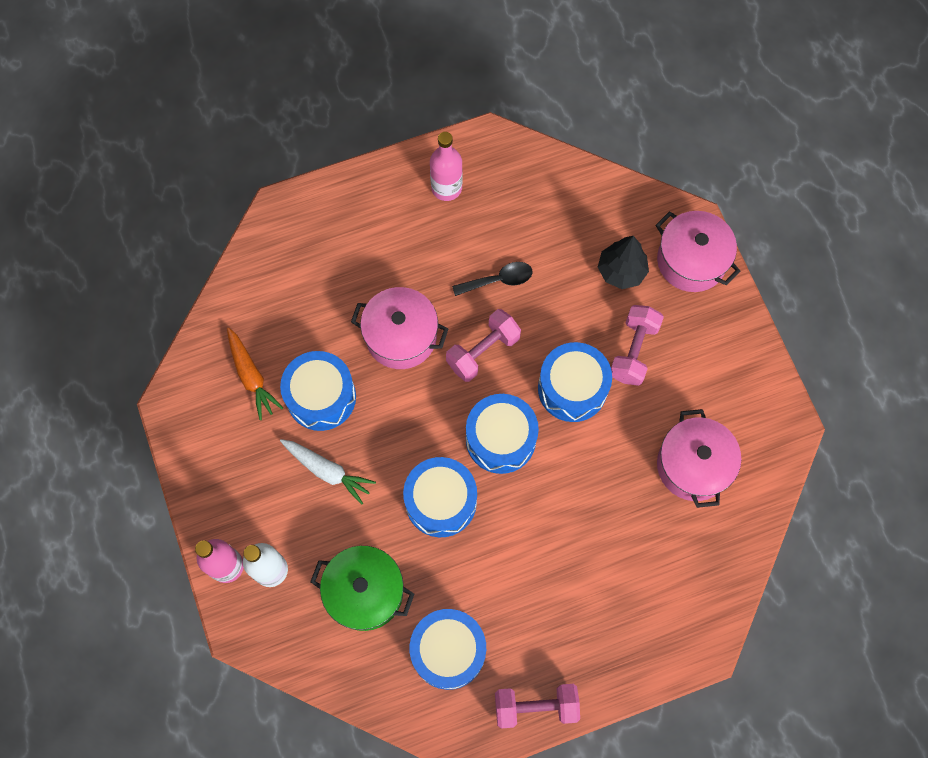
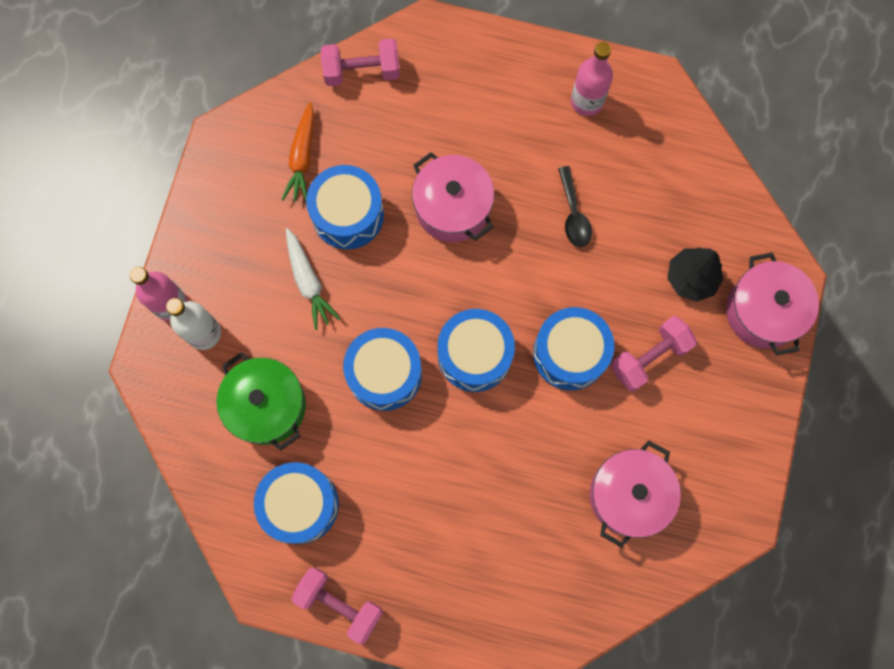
camera: 35 degrees right, 5 degrees up
(483, 351) = (514, 268): pink dumbbell -> pink dumbbell (362, 71)
(498, 280) = (573, 214): black spoon -> black spoon turned 60 degrees clockwise

